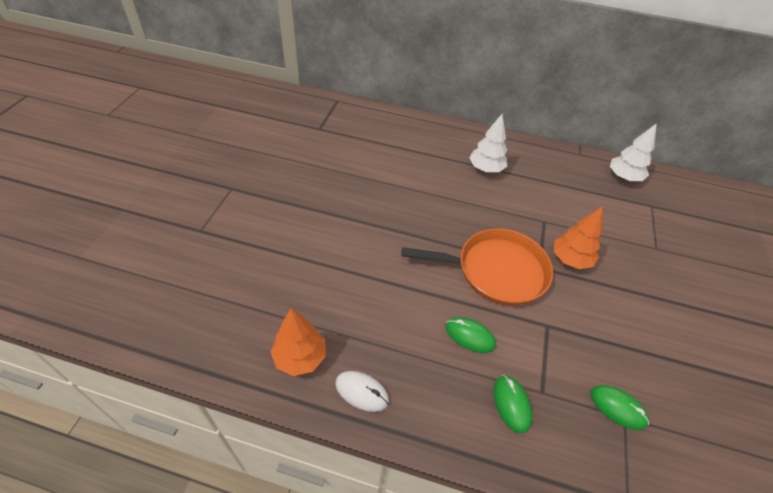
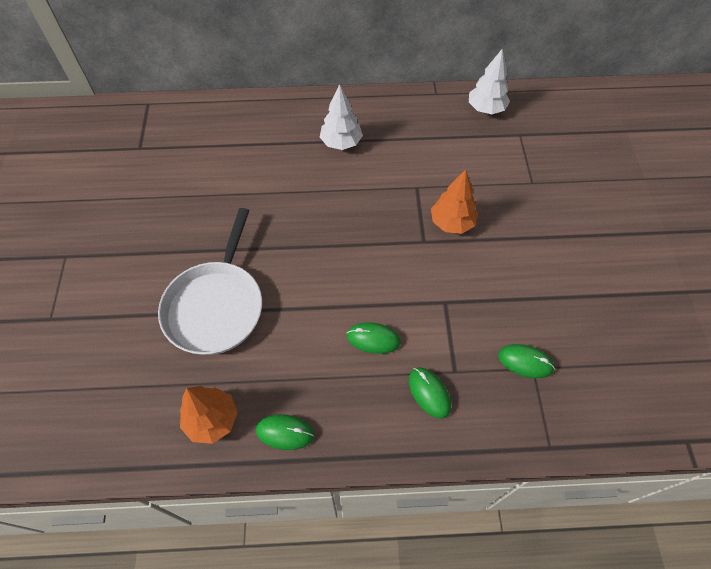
camera: 15 degrees left, 10 degrees up
(337, 263) = (216, 306): none -> white pan
(362, 392) = (285, 432): white mouse -> green mouse
(496, 271) = (382, 260): orange pan -> none

